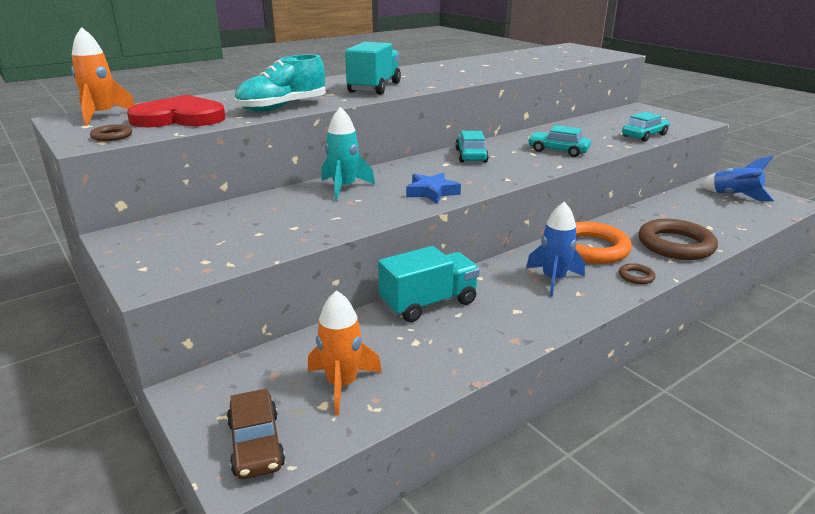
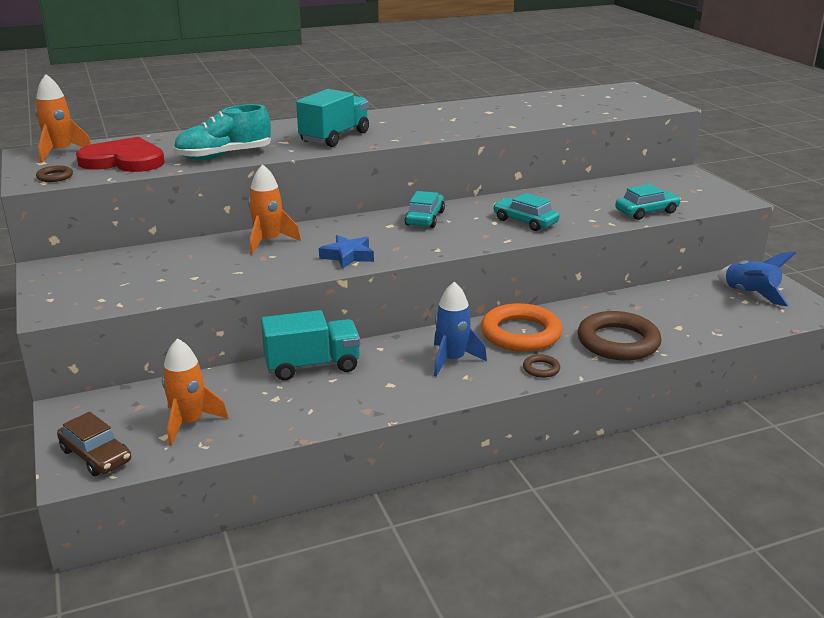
camera: 15 degrees right, 0 degrees up
(256, 444) = (95, 455): brown car -> brown car turned 45 degrees counterclockwise
(344, 188) = (268, 242): turquoise rocket -> orange rocket

